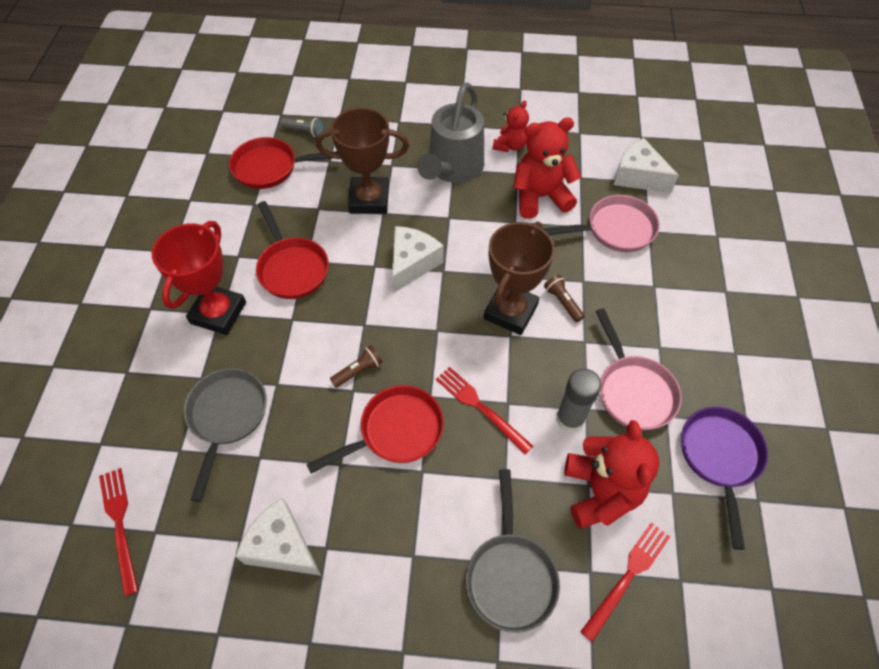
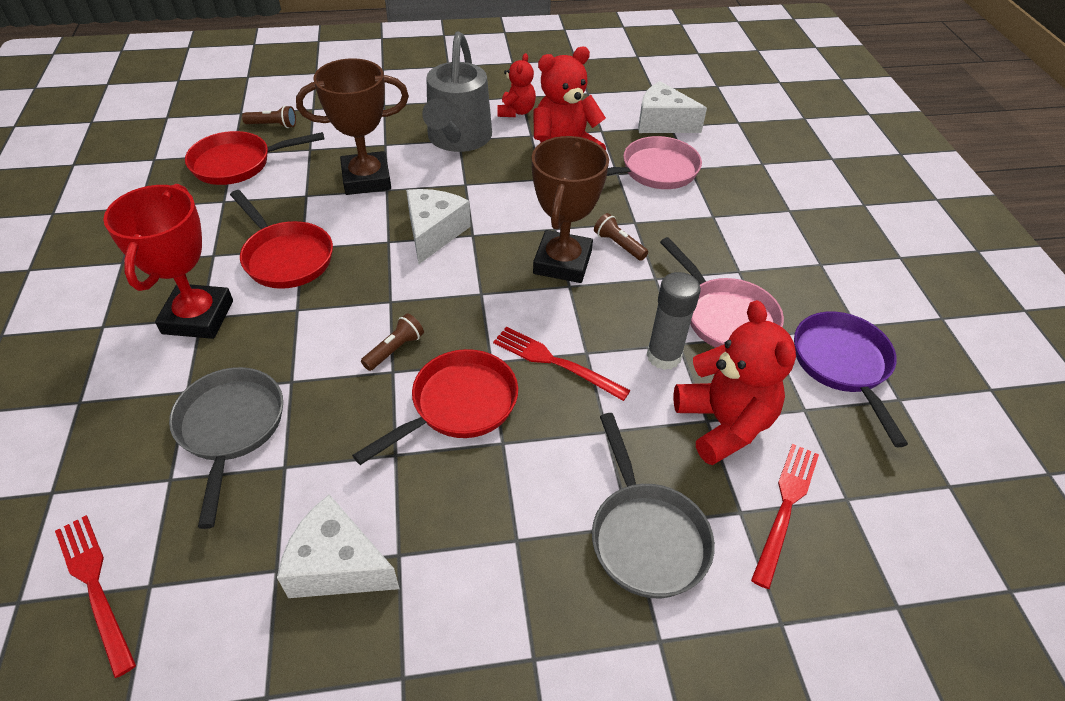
camera: 15 degrees left, 10 degrees down
(304, 131) = (273, 125): grey flashlight -> brown flashlight

